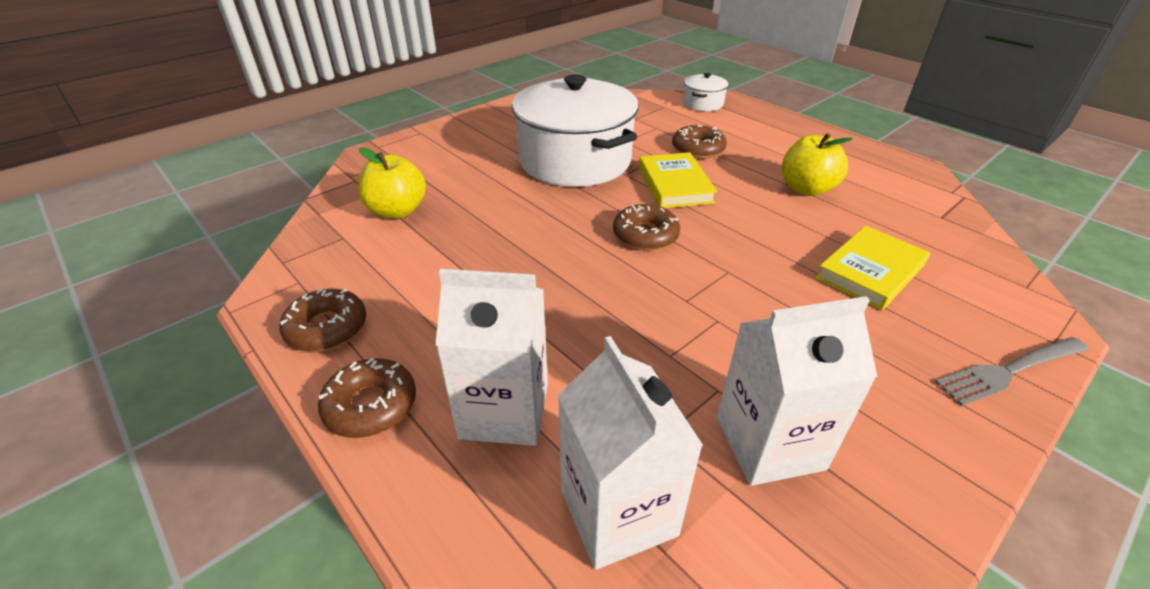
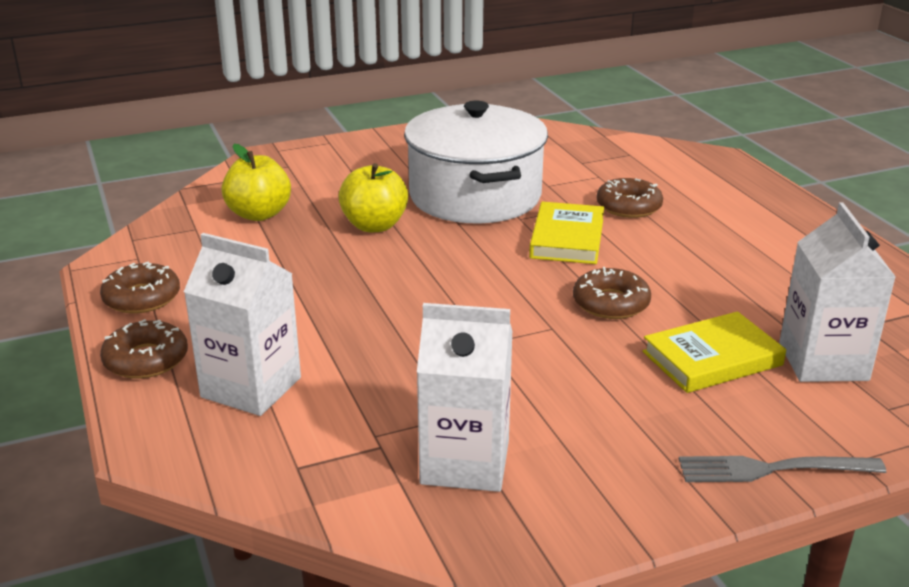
camera: 20 degrees right, 10 degrees down
(618, 512) = (295, 472): white carton -> white carton (823, 361)
(645, 235) = (492, 280): brown donut -> brown donut (611, 303)
(703, 103) = (682, 158): white pot -> none
(806, 189) = (721, 269): yellow apple -> yellow apple (374, 225)

